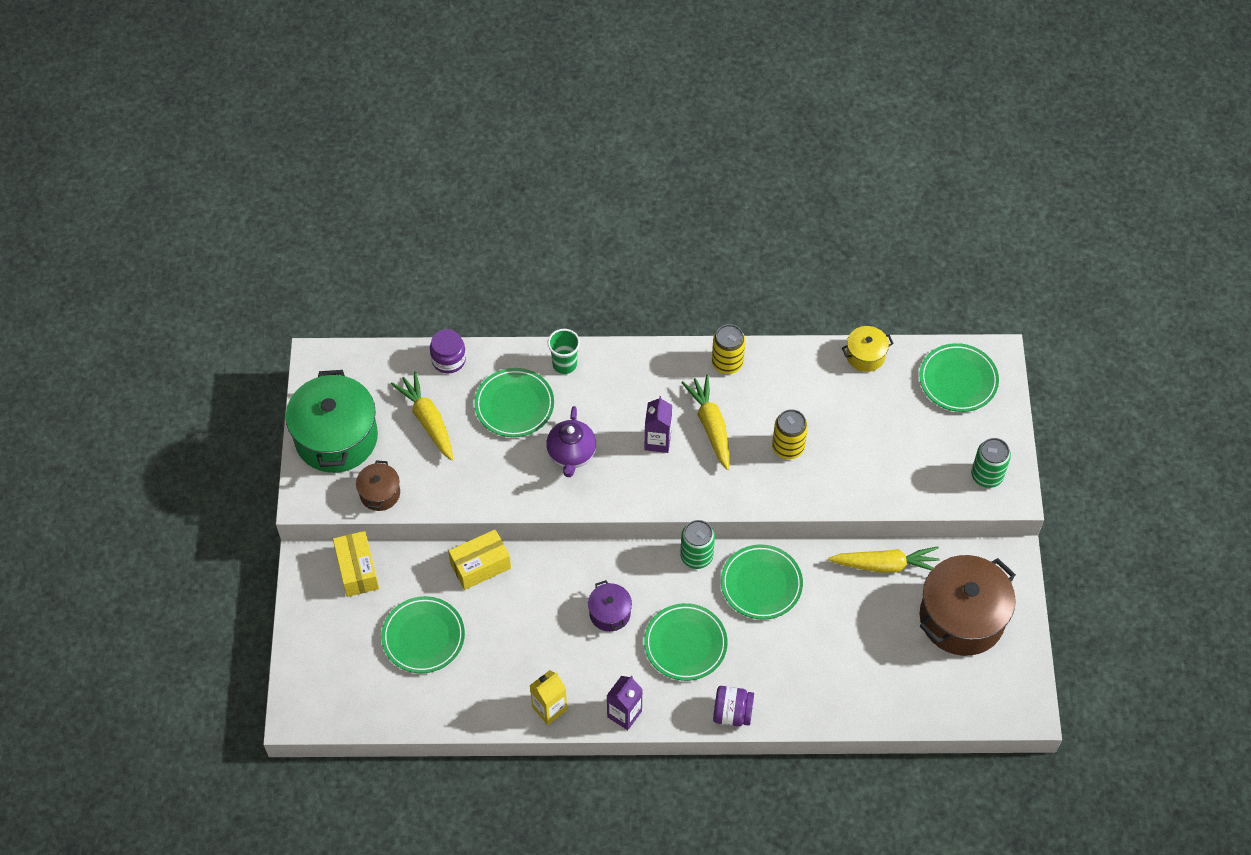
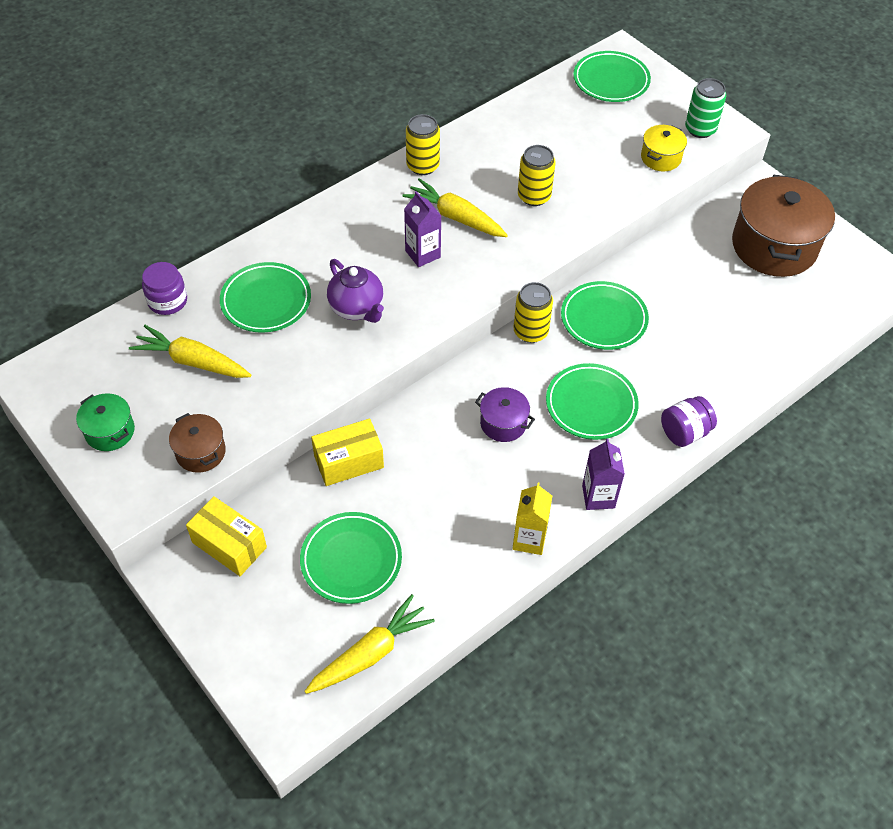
camera: 40 degrees left, 5 degrees down
(336, 437) = (110, 431): green pot -> green pot, size x0.48
(480, 566) = (349, 462): yellow box -> yellow box turned 45 degrees clockwise
(564, 364) = (282, 244): green cup -> none
(696, 556) = (530, 331): green can -> yellow can
(865, 355) = (526, 102): yellow pot -> yellow pot (661, 158)
(885, 565) = (681, 245): yellow carrot -> yellow carrot (370, 653)

